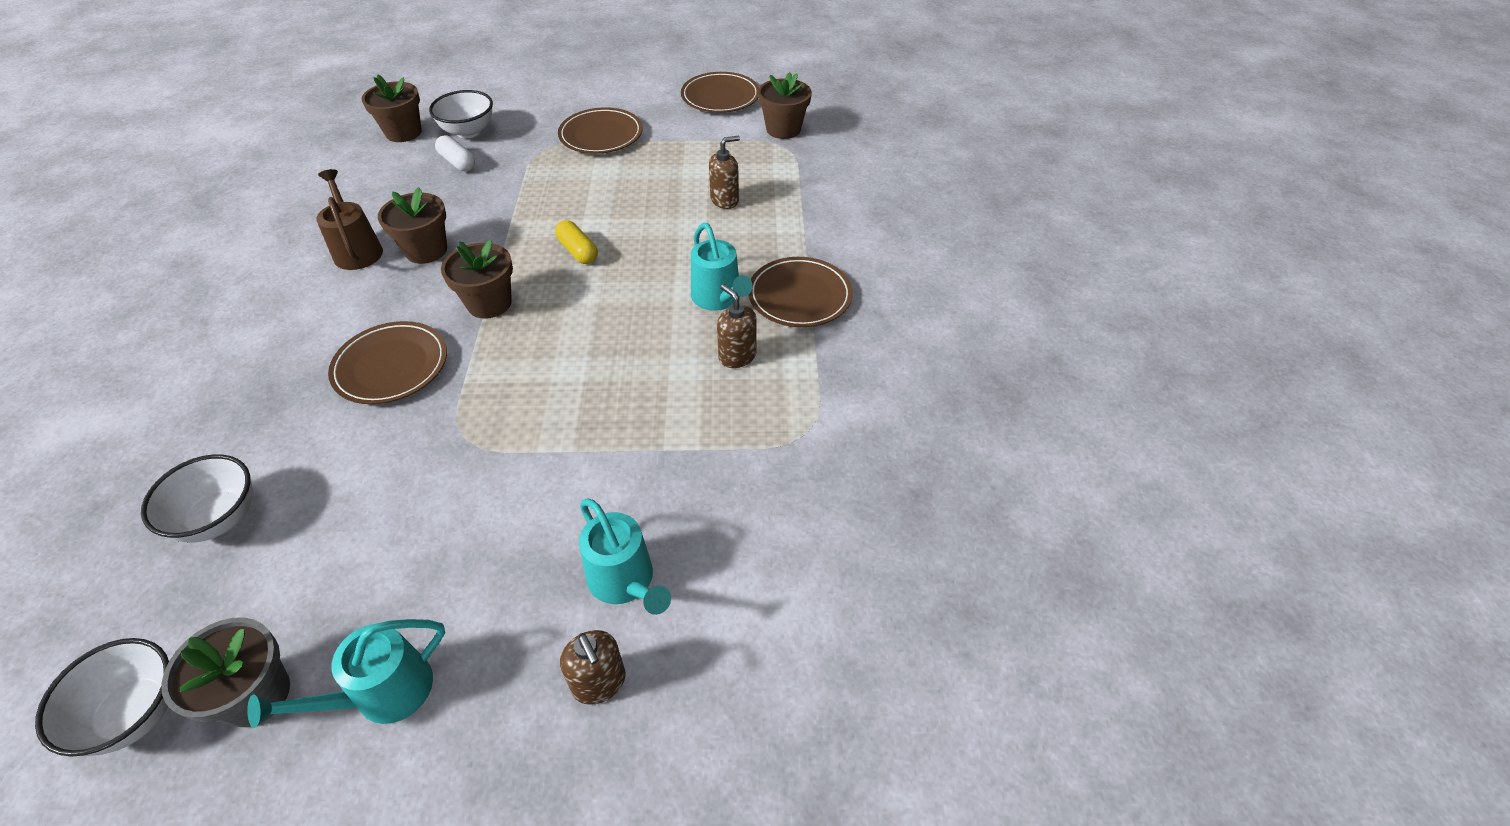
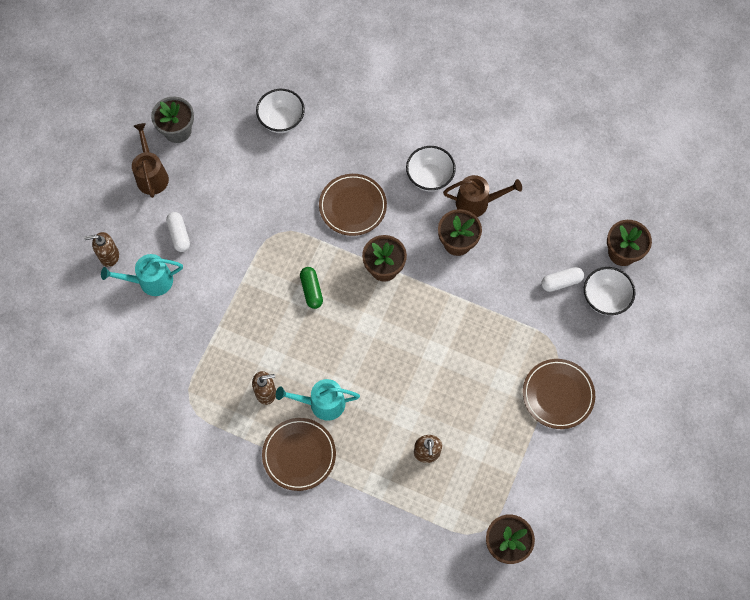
camera: 115 degrees right, 20 degrees up
(136, 713) = (193, 90): white bowl -> white bowl (429, 177)
(383, 694) = (151, 175): turquoise watering can -> brown watering can
(512, 578) = (179, 235): none -> white capsule
(554, 364) = (311, 290): none -> green capsule
(578, 251) = (413, 333): yellow capsule -> none
(720, 97) = (582, 514): brown plate -> none

